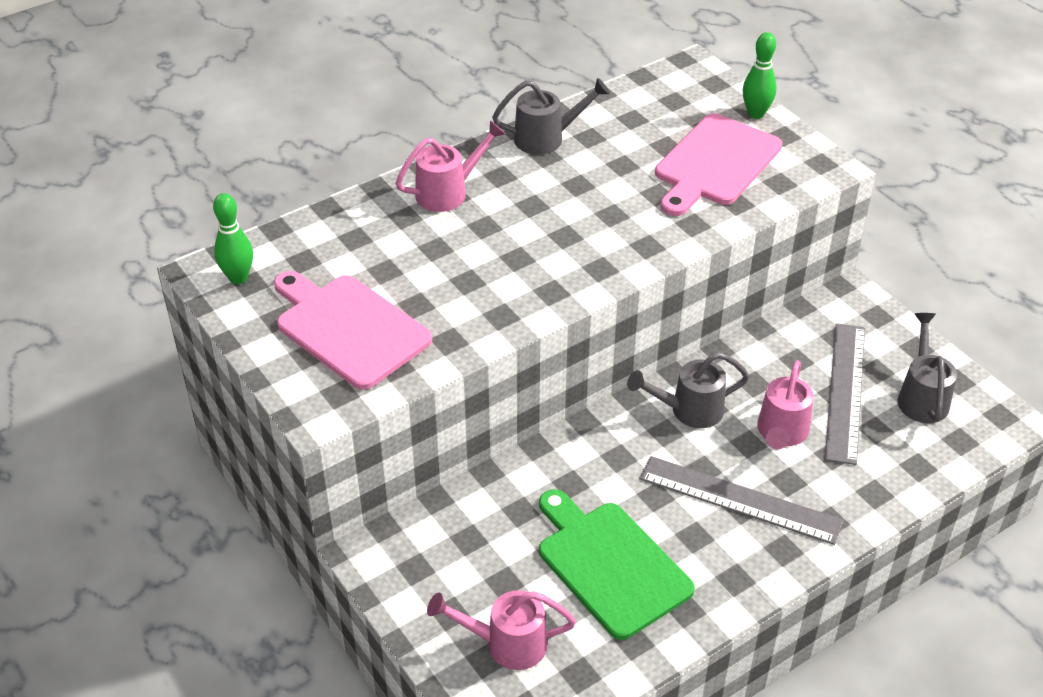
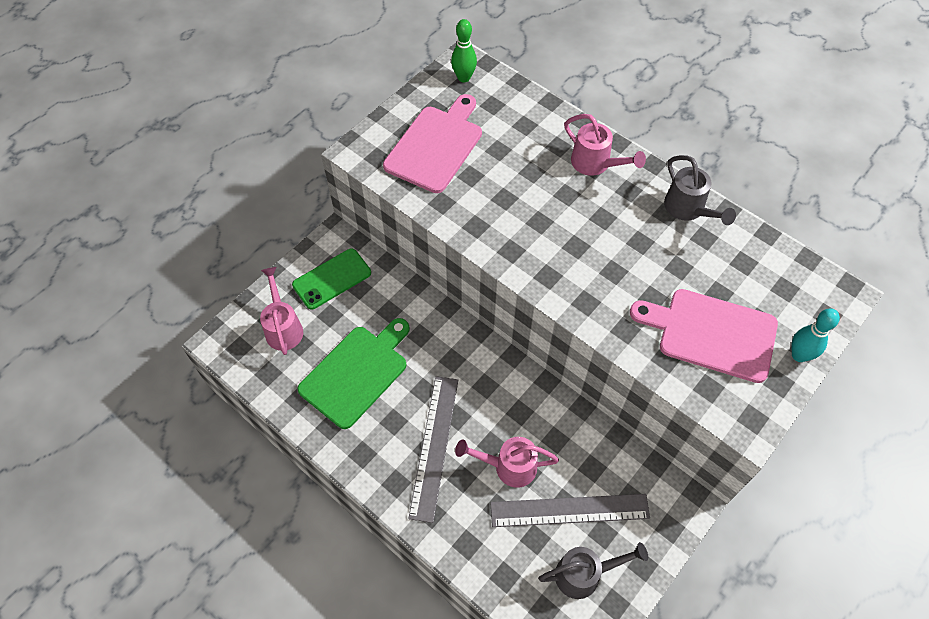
camera: 75 degrees right, 15 degrees up
(441, 569) = (332, 279): none -> green phone
(689, 410) = (512, 398): grey watering can -> none
(756, 114) = (799, 355): green bowling pin -> turquoise bowling pin

